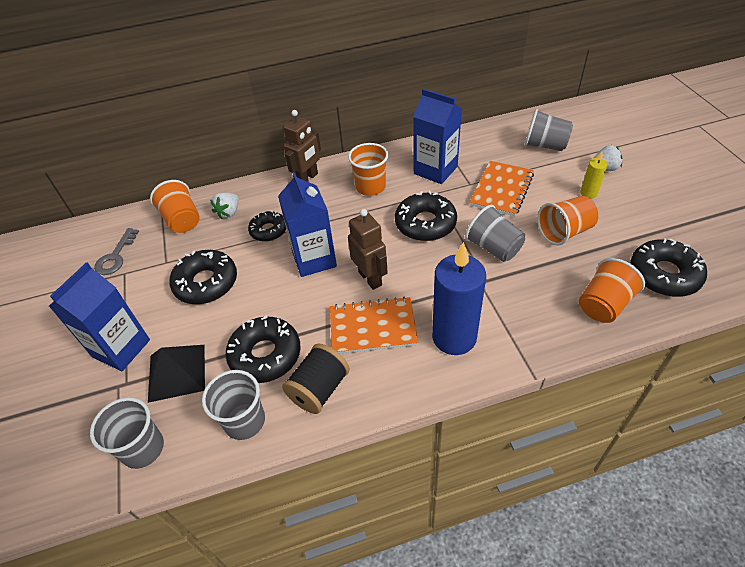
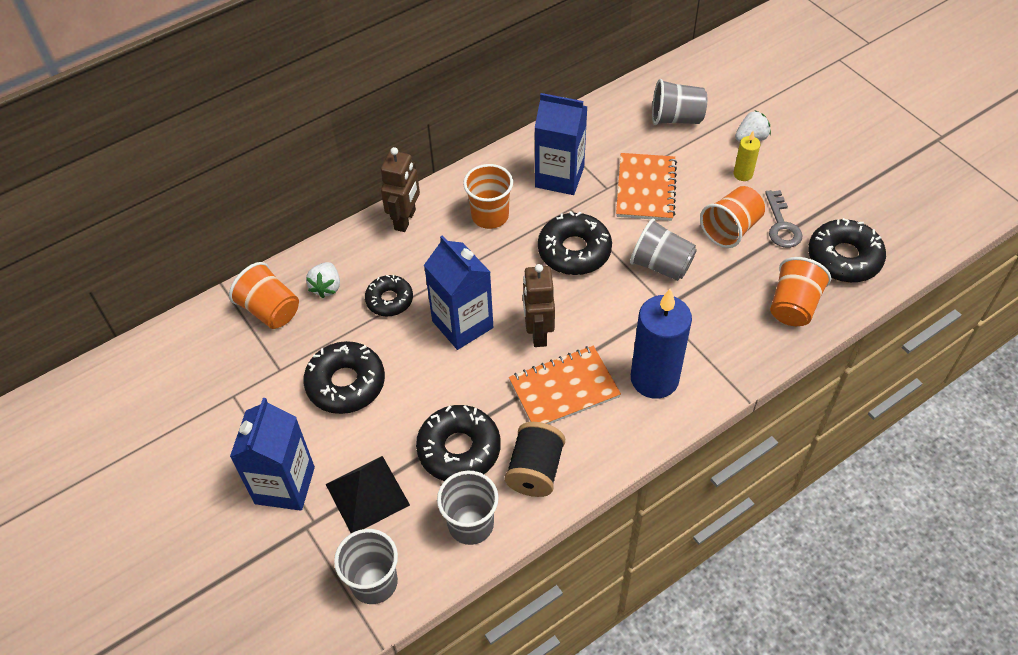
camera: 20 degrees left, 5 degrees up
(115, 256) = (209, 377): grey key -> grey key (781, 225)
(370, 278) = (538, 333): brown robot -> brown robot turned 135 degrees counterclockwise

